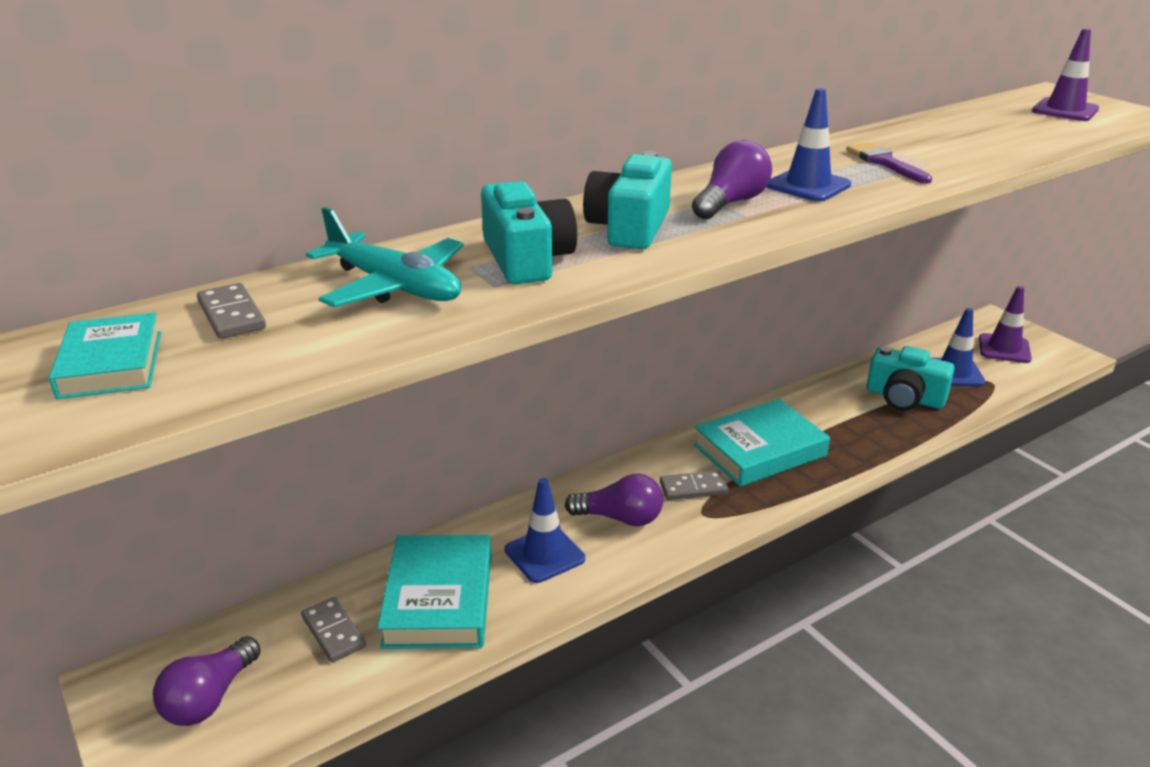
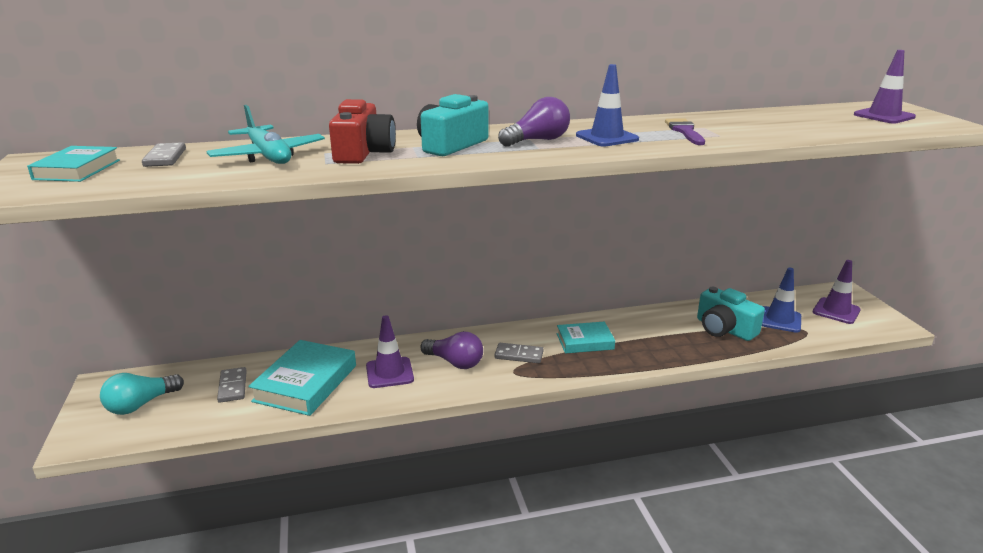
camera: 20 degrees right, 5 degrees down
(210, 698) = (141, 404): purple light bulb -> turquoise light bulb
(527, 259) = (363, 153): turquoise camera -> red camera
(544, 554) = (389, 373): blue traffic cone -> purple traffic cone
(759, 450) = (585, 341): turquoise book -> turquoise book, size x0.62

